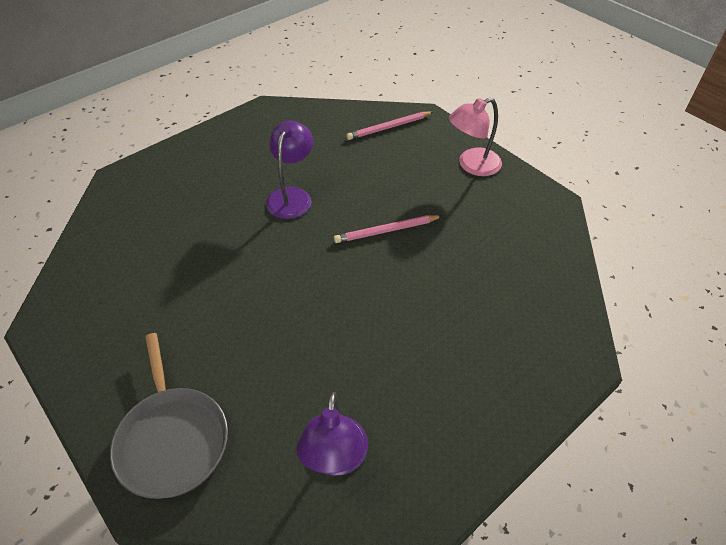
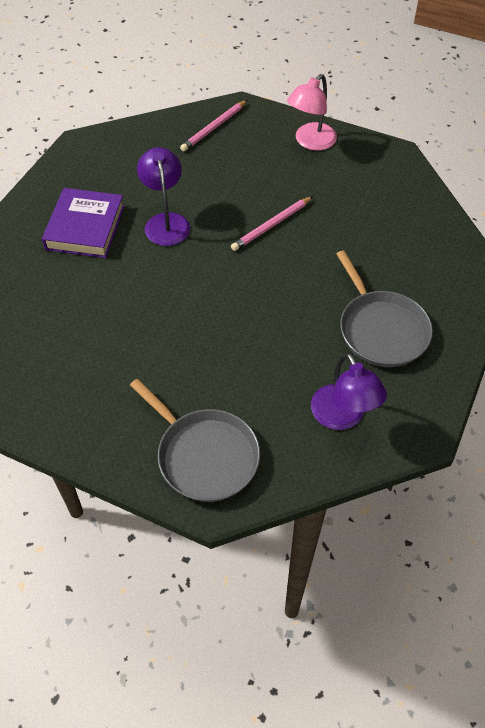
camera: 25 degrees left, 5 degrees up
(220, 179) = (85, 227): none -> purple book
(434, 377) = (381, 329): none -> grey pan

